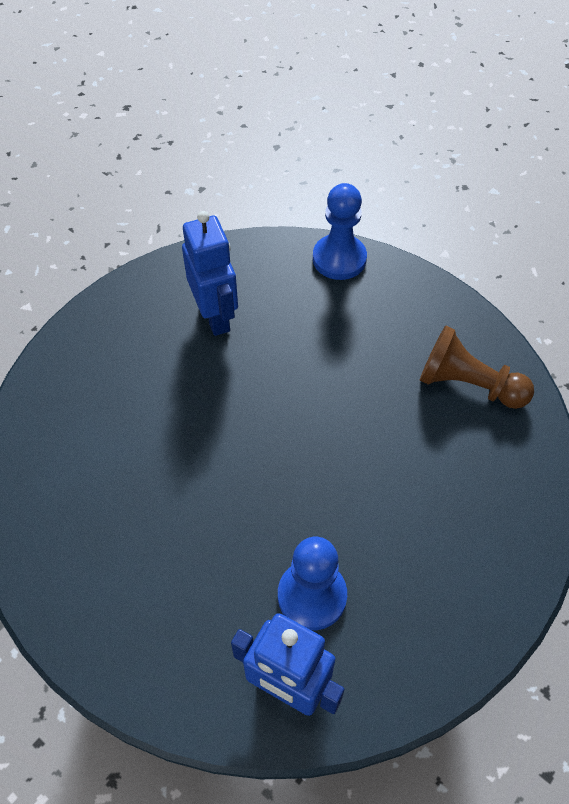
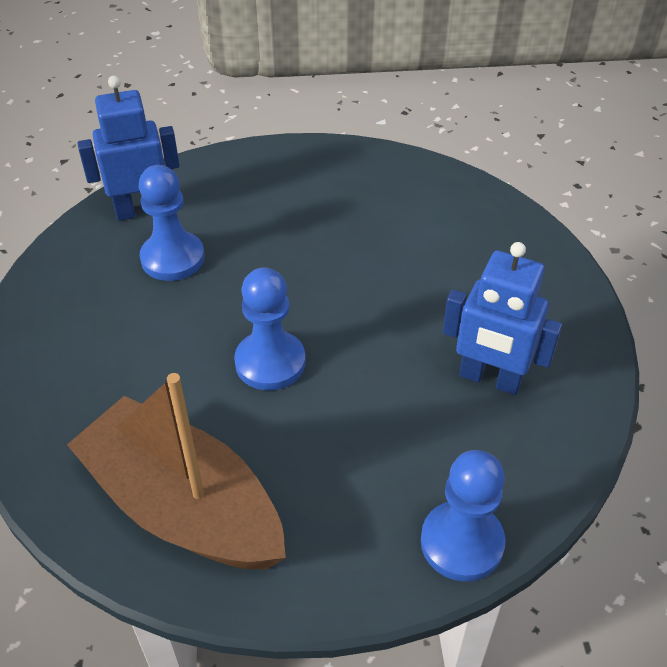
camera: 135 degrees right, 10 degrees down
(331, 434) = (270, 362): none -> blue pawn
(468, 384) = (183, 506): brown pawn -> brown boat

